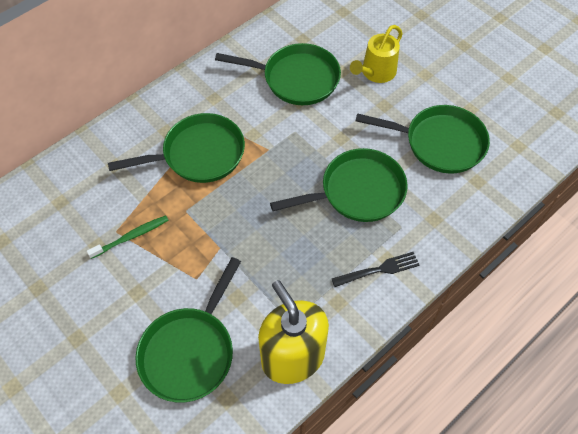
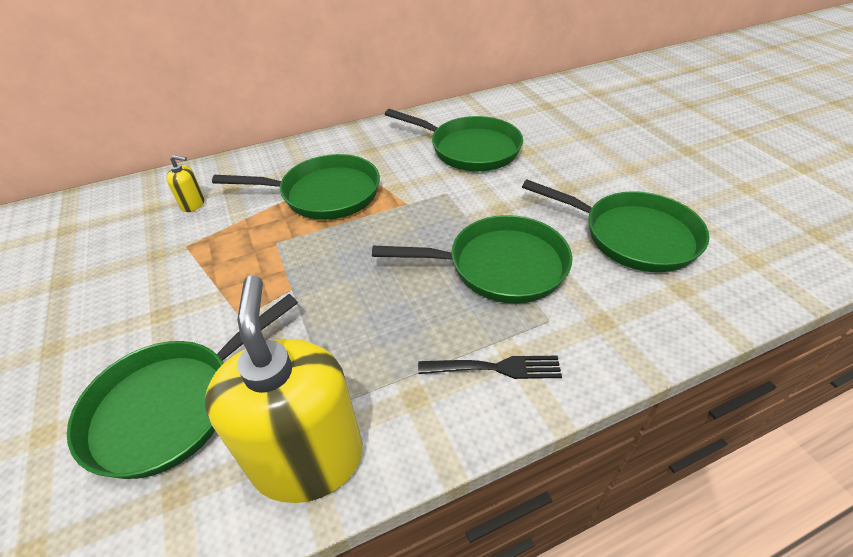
camera: 20 degrees right, 15 degrees down
(94, 190) = (193, 204): none -> yellow soap dispenser
(131, 237) = (198, 255): green toothbrush -> none
(376, 73) = (567, 157): yellow watering can -> none

